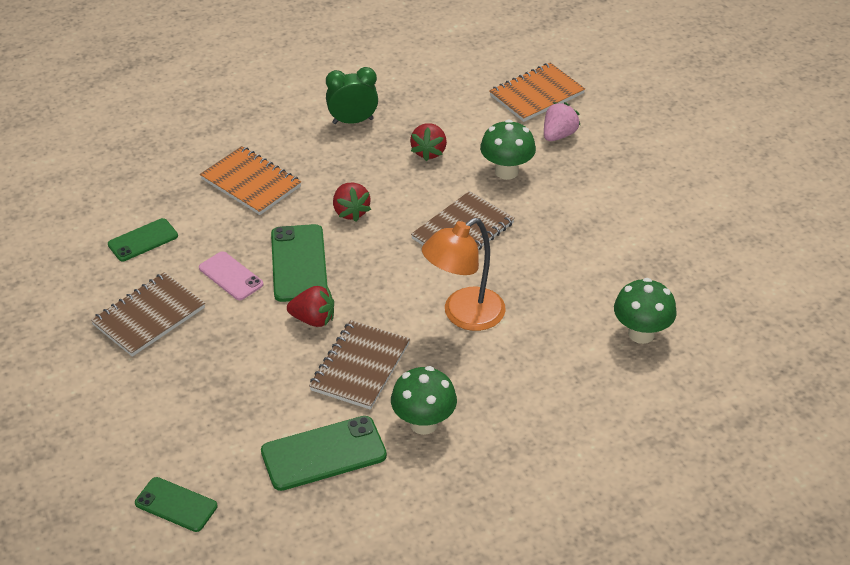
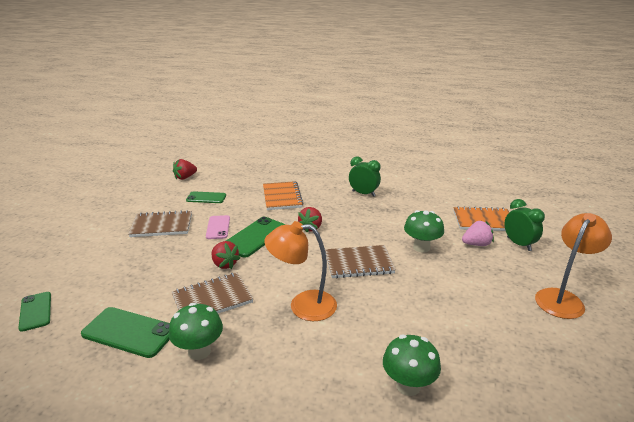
camera: 40 degrees right, 15 degrees down
(429, 152) = (387, 221): red strawberry -> red strawberry (185, 177)
(600, 111) = (518, 244): none -> green clock
(691, 163) = (563, 298): none -> orange lamp

